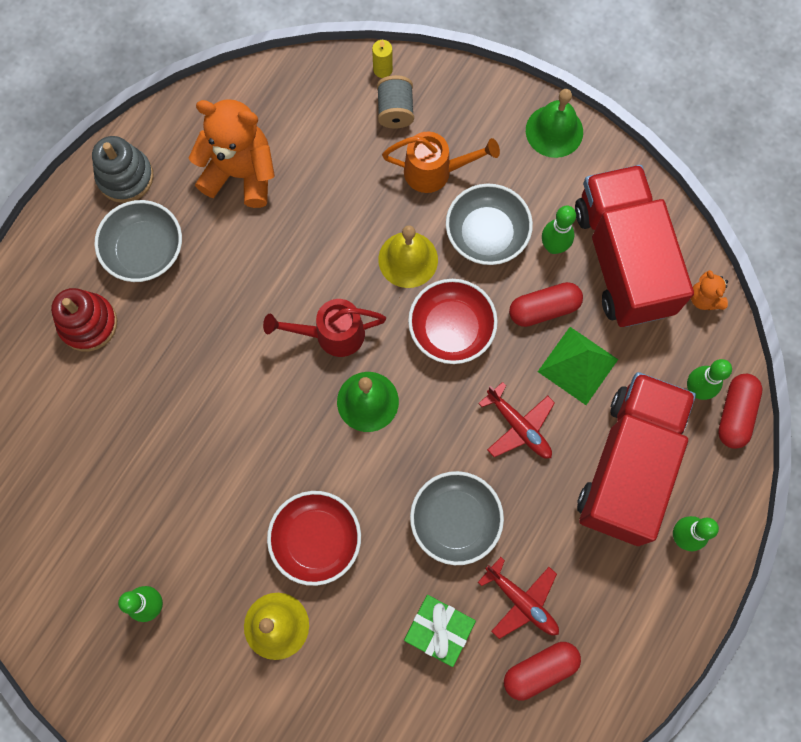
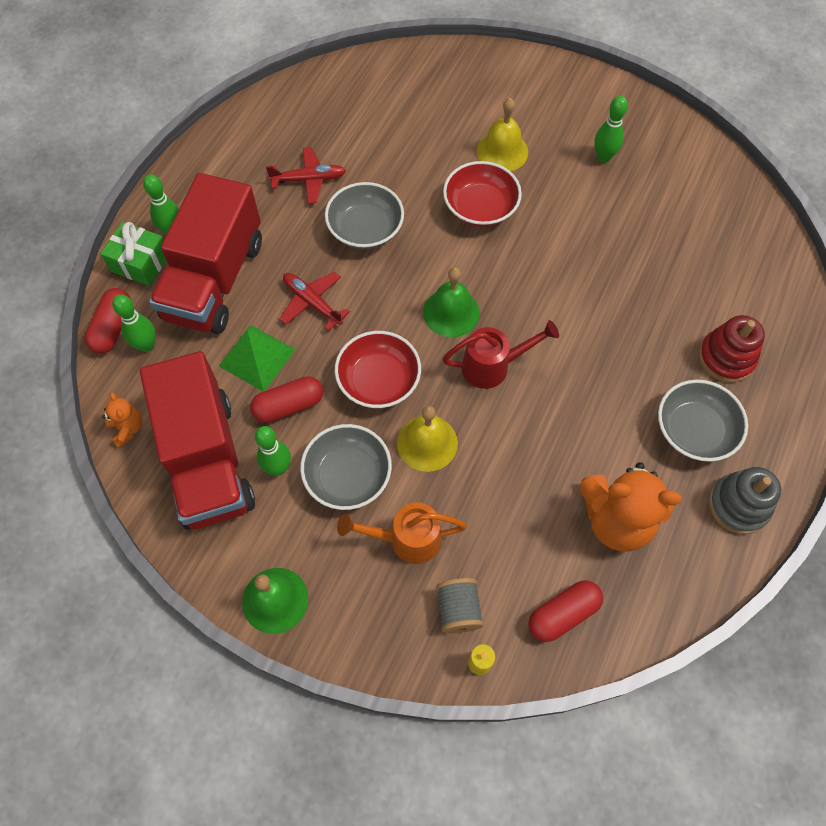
camera: 175 degrees right, 10 degrees down
(438, 630) = (374, 157): green gift -> green gift (140, 262)
(521, 601) = (309, 180): red plane -> red plane turned 135 degrees clockwise
(540, 670) = (294, 139): red capsule -> red capsule (563, 614)

